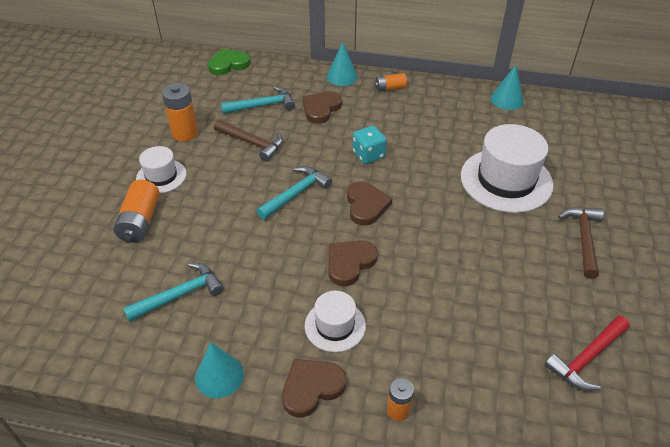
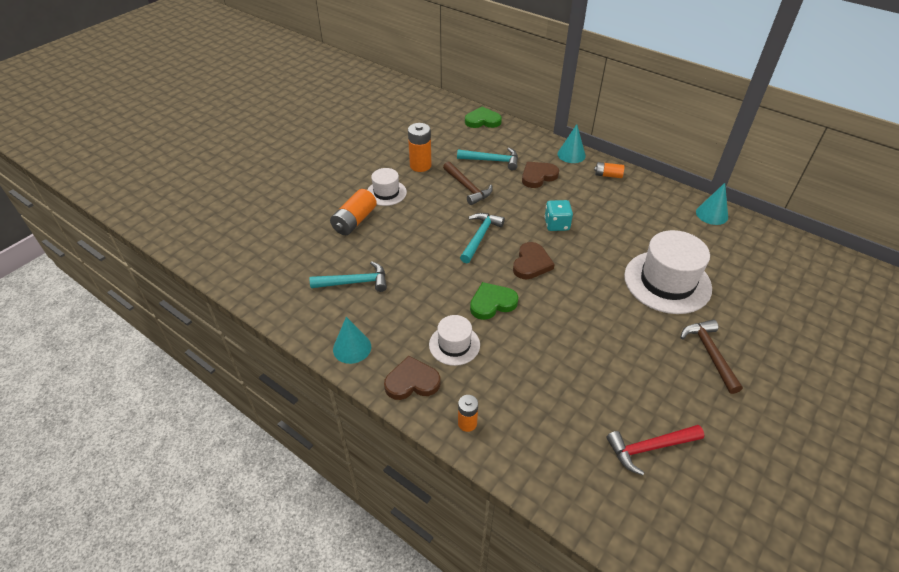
camera: 25 degrees right, 0 degrees up
(296, 194) = (480, 237): turquoise hammer -> turquoise hammer turned 45 degrees counterclockwise
(349, 263) = (492, 303): brown heart -> green heart
(583, 239) = (710, 353): brown hammer -> brown hammer turned 45 degrees counterclockwise

